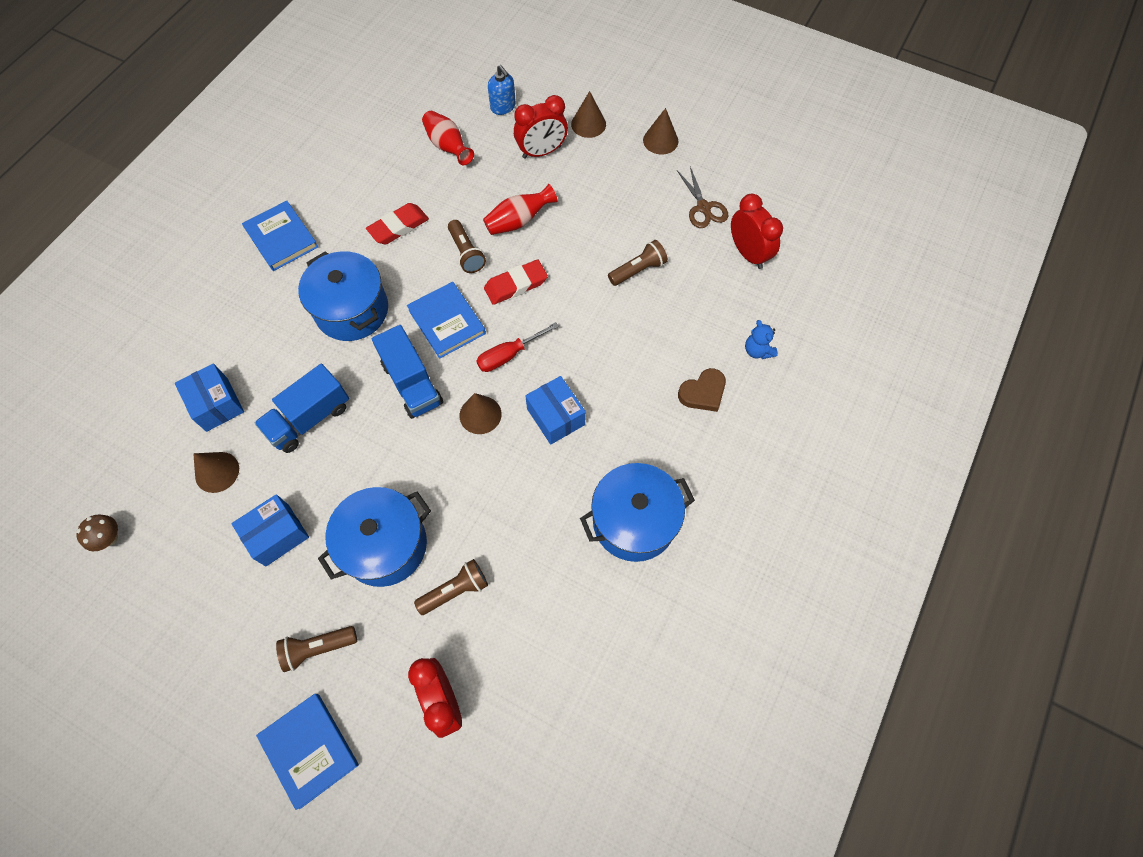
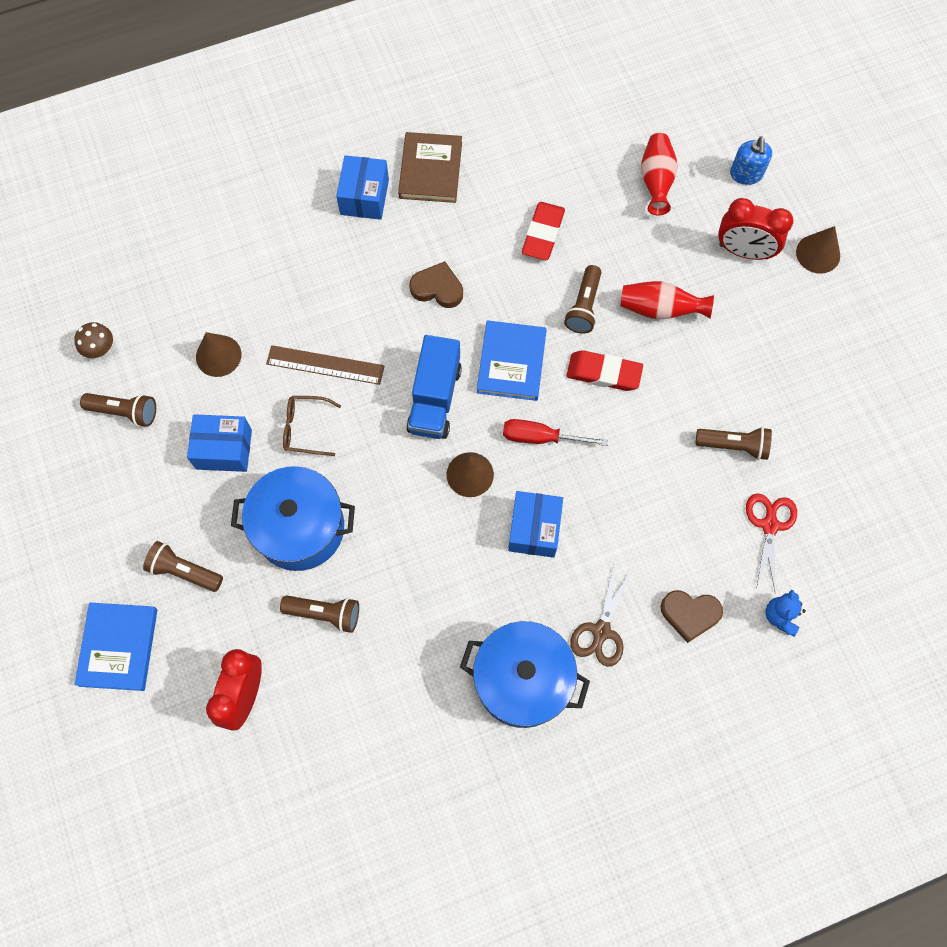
camera: 40 degrees right, 5 degrees up
(169, 569) = (125, 412): none -> brown flashlight
(217, 404) = (261, 293): blue box -> blue box (364, 197)
(281, 238) = (430, 170): blue book -> brown book
(309, 418) = (325, 365): blue truck -> brown ruler
(331, 473) = (305, 428): none -> brown glasses
(352, 310) = (437, 288): blue pot -> brown heart
(398, 227) = (543, 234): red eraser -> red eraser turned 75 degrees counterclockwise
(660, 140) = (878, 324): brown cone -> none
(702, 302) = (769, 525): none -> red scissors
(703, 207) = (859, 429): brown scissors -> brown scissors (601, 631)
(748, 253) = (861, 512): red clock -> none

